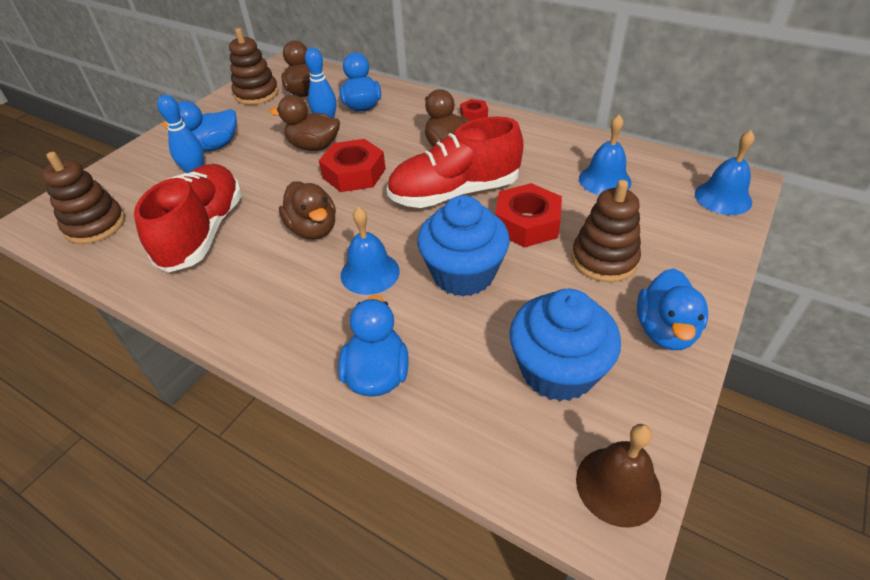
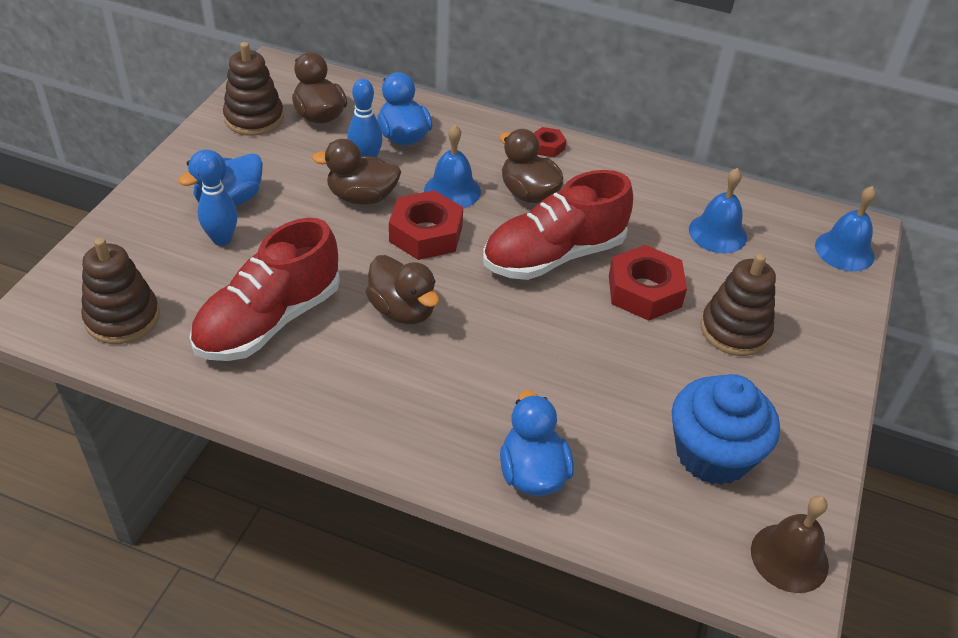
camera: 15 degrees left, 0 degrees up
(204, 232) = (269, 321): red shoe -> red shoe turned 135 degrees counterclockwise
(370, 273) = (487, 360): blue bell -> blue bell (452, 190)
(463, 274) = (591, 356): blue cupcake -> none
(665, 330) = (808, 405): blue duck -> none

